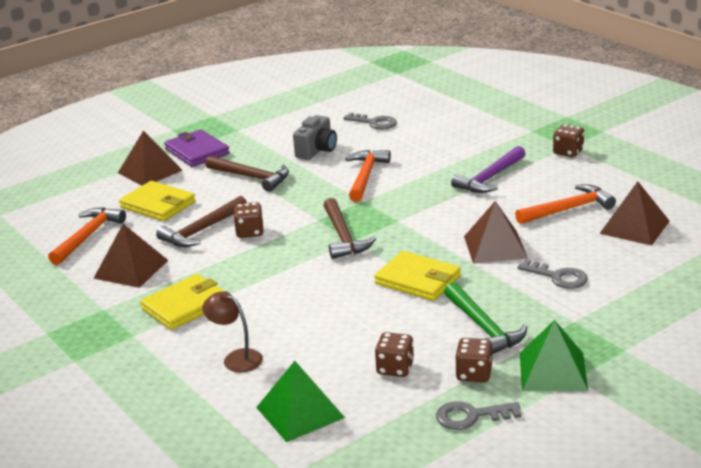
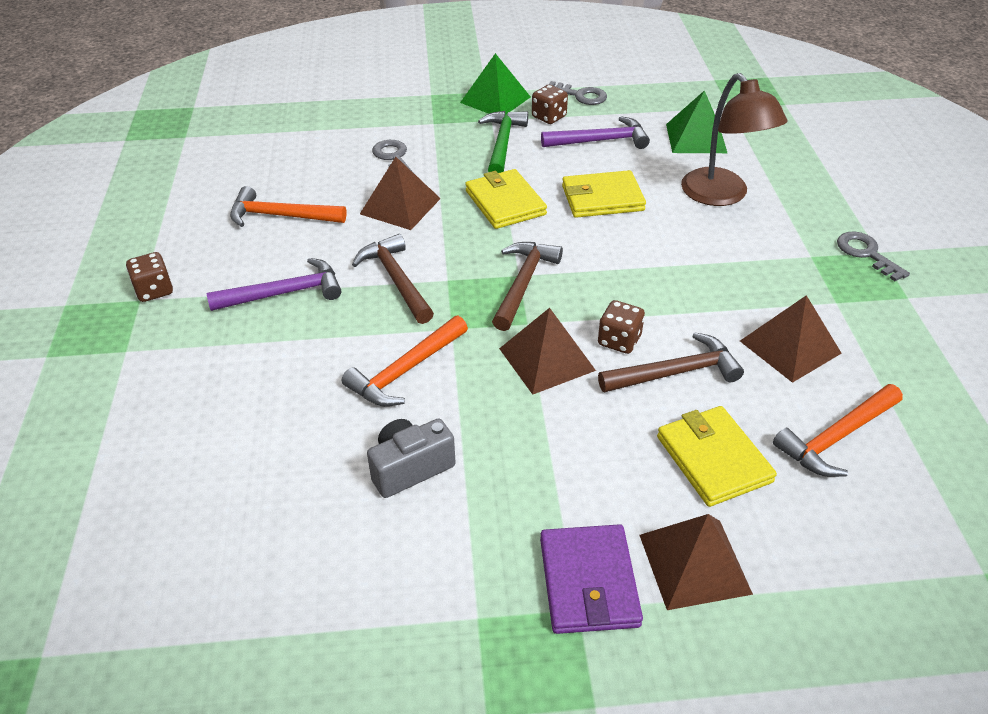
camera: 150 degrees left, 15 degrees up
(185, 306) = (745, 268): yellow wallet -> yellow wallet (602, 198)
(236, 358) = (722, 195): brown lamp -> brown lamp, size x1.76
(252, 177) = (547, 452): brown hammer -> brown hammer (396, 280)
(374, 123) = (265, 494): grey key -> grey key (866, 253)
(395, 368) = (600, 141): brown dice -> purple hammer
(634, 227) = (264, 173): brown pyramid -> brown pyramid (547, 359)

